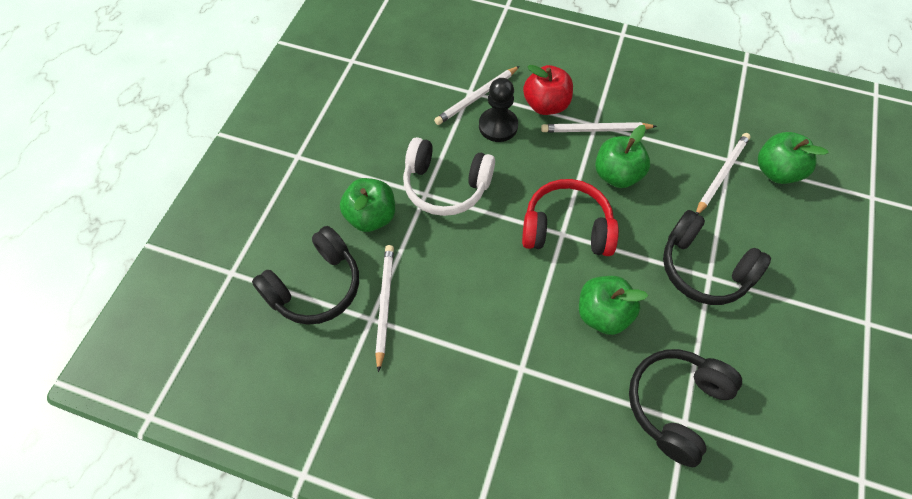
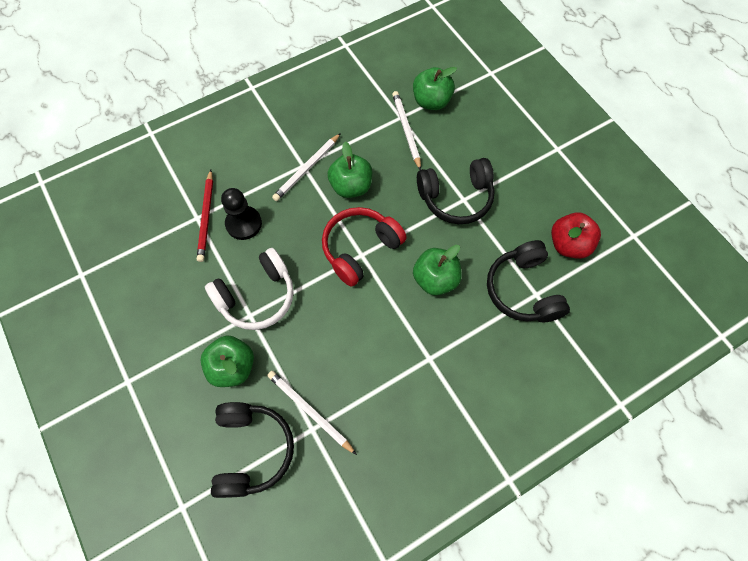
camera: 50 degrees left, 5 degrees up
(477, 97) = (206, 217): white pencil -> red pencil
(546, 105) = (258, 180): red apple -> red apple (568, 245)

